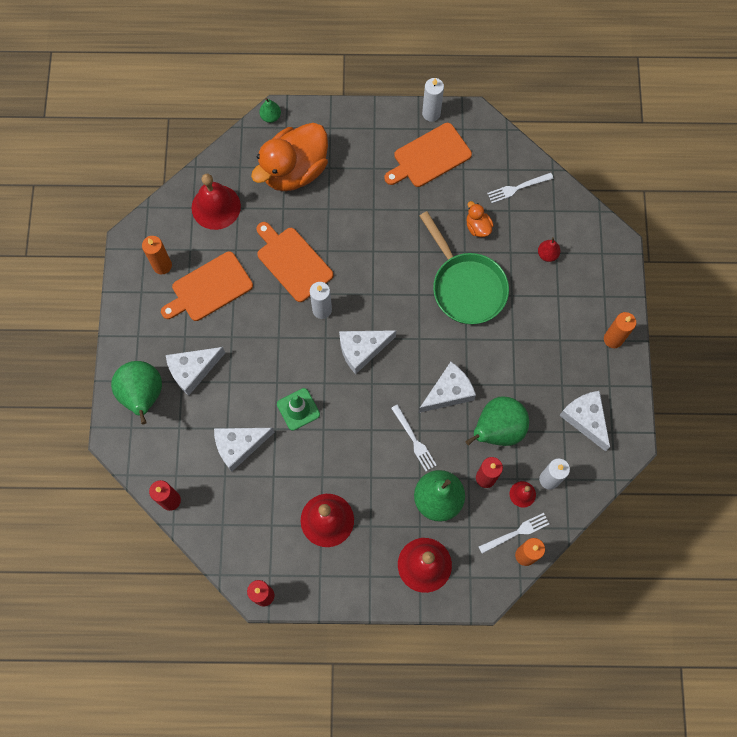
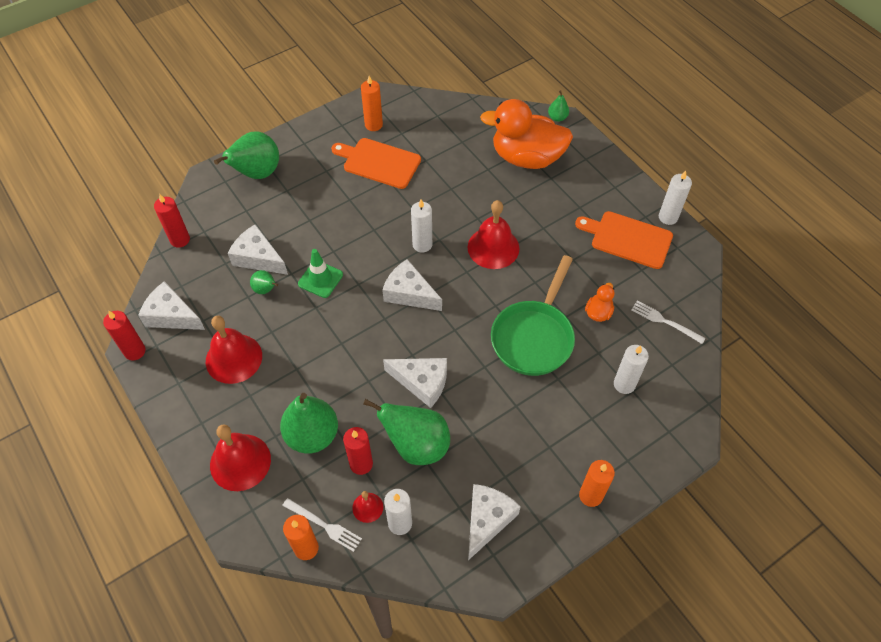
camera: 55 degrees right, 15 degrees down
(192, 370) = (301, 191): white cheese -> white cheese (172, 315)
(216, 207) = (450, 128): red bell -> red bell (493, 247)
(277, 458) = (266, 290): none -> green pear
(293, 262) = (447, 201): orange cutting board -> none
(414, 440) = (355, 382): white fork -> none
(547, 254) = (624, 384): red pear -> white candle

